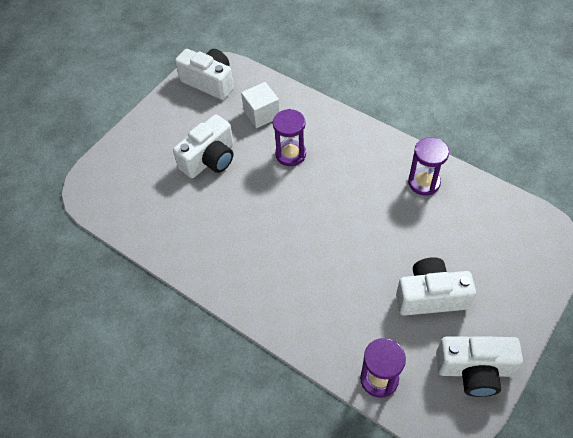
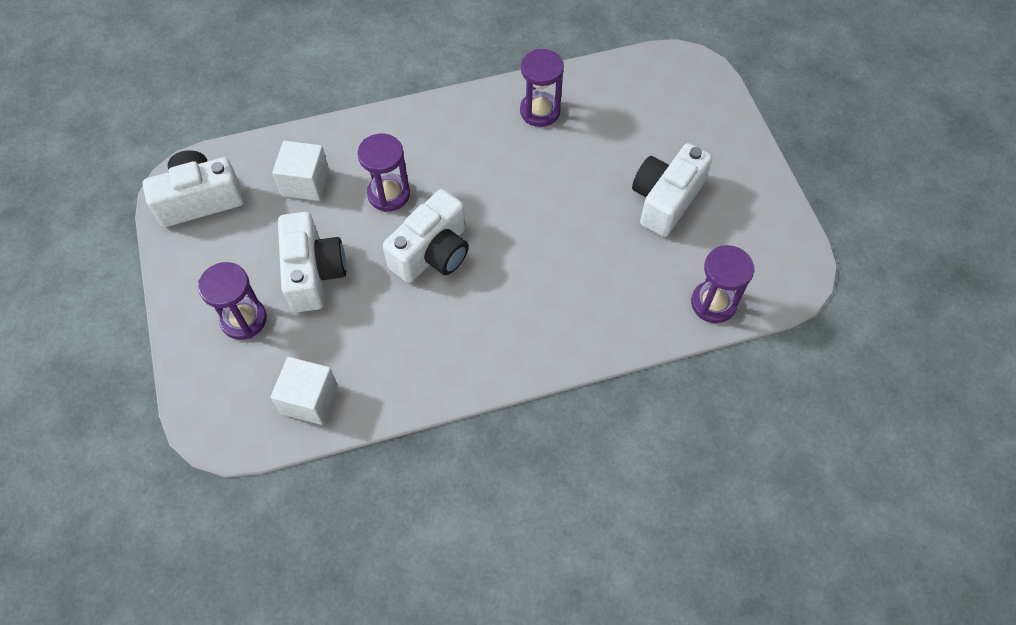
camera: 55 degrees left, 5 degrees up
(134, 214) = (309, 399): none -> white cube
(157, 151) = (244, 319): none -> purple hourglass
(474, 370) = (764, 223): white camera -> white camera (432, 253)

